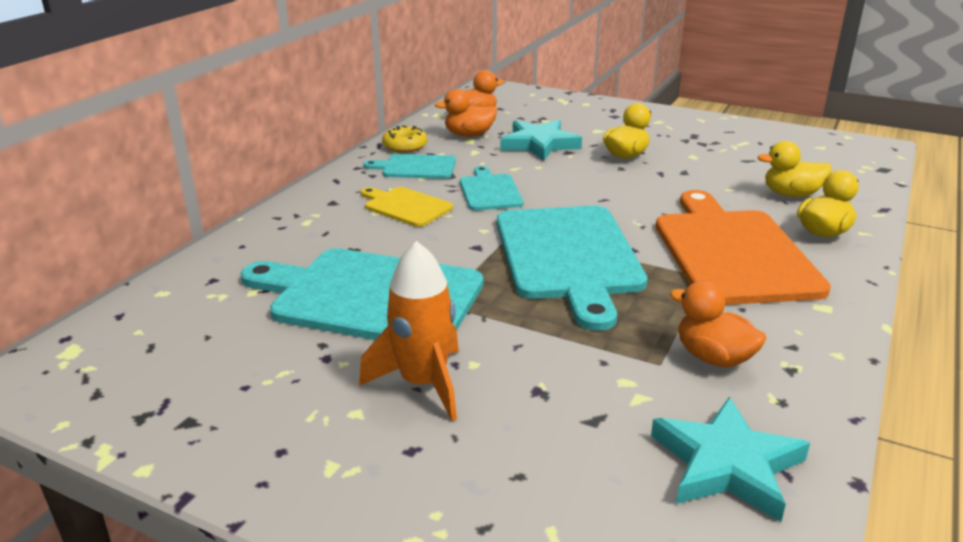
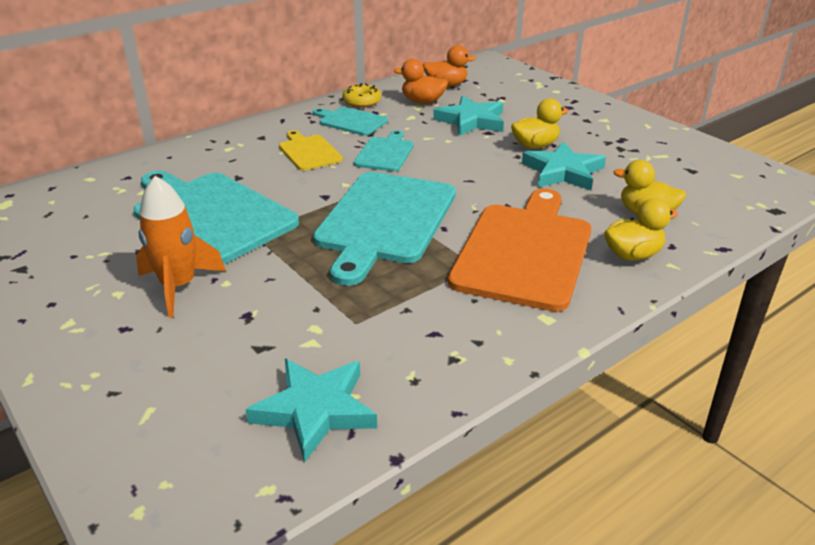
camera: 25 degrees right, 5 degrees up
(679, 173) = (563, 172): none -> turquoise star
(713, 357) = (402, 330): orange duck -> none

